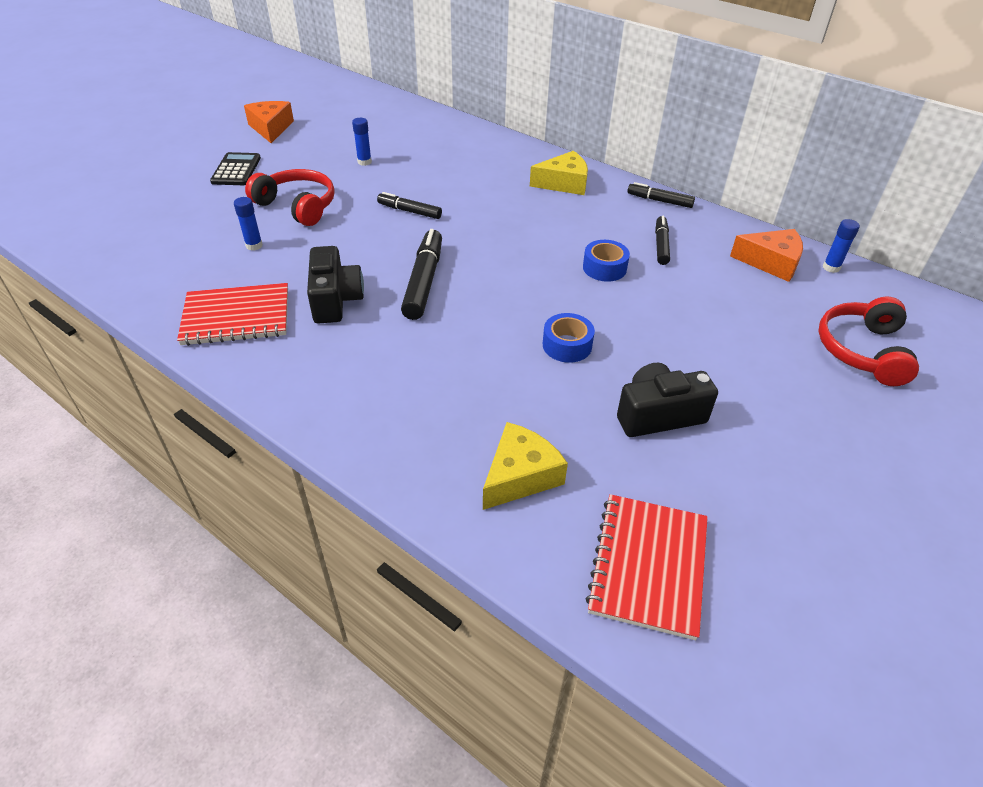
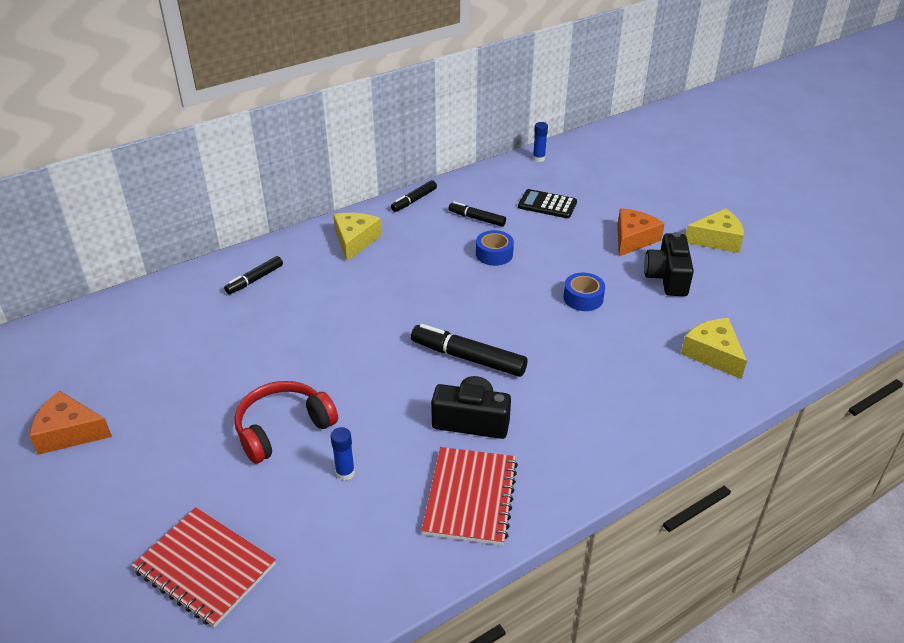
camera: 70 degrees left, 5 degrees down
(236, 170) = (159, 476): black calculator -> black calculator (547, 205)
(364, 162) = (221, 361): blue glue stick -> none
(409, 211) = (344, 345): black marker -> black marker (255, 280)
(648, 566) = (792, 319): red notebook -> red notebook (205, 568)
(771, 262) = (522, 179): orange cheese -> orange cheese (633, 239)
(791, 460) = (717, 239): none -> yellow cheese
(862, 351) = (628, 179): red headphones -> none

